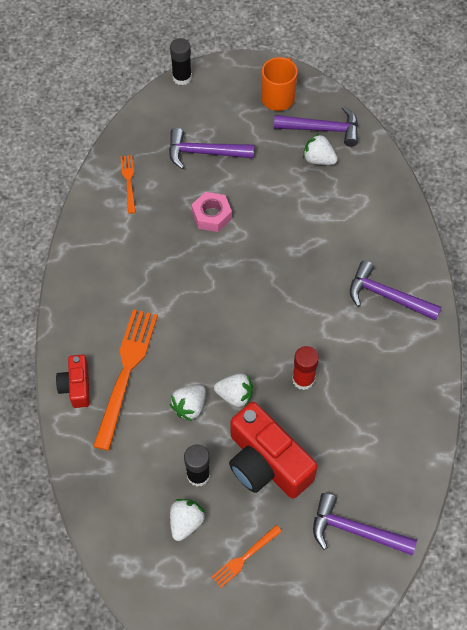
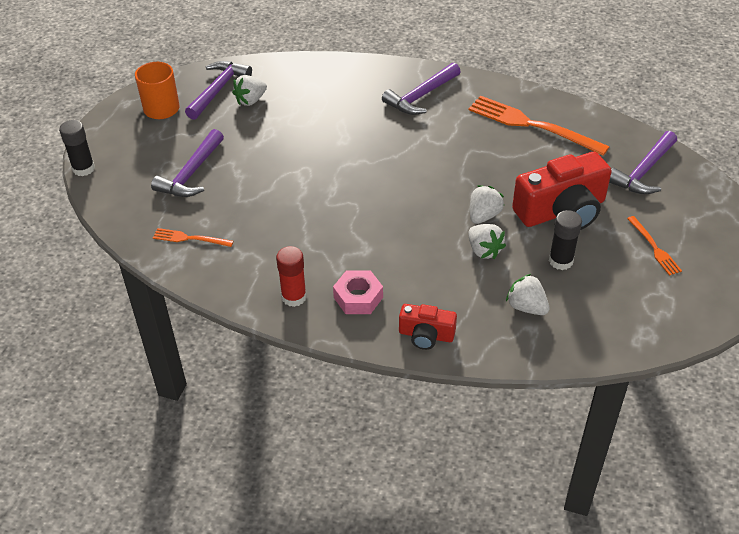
camera: 70 degrees left, 15 degrees down
(126, 372) = (426, 290): orange fork -> orange fork (532, 125)
(186, 522) = (608, 281): white strawberry -> white strawberry (526, 307)
(212, 215) = (271, 185): pink nut -> pink nut (358, 297)
(303, 379) = (484, 167): red glue stick -> red glue stick (294, 297)

